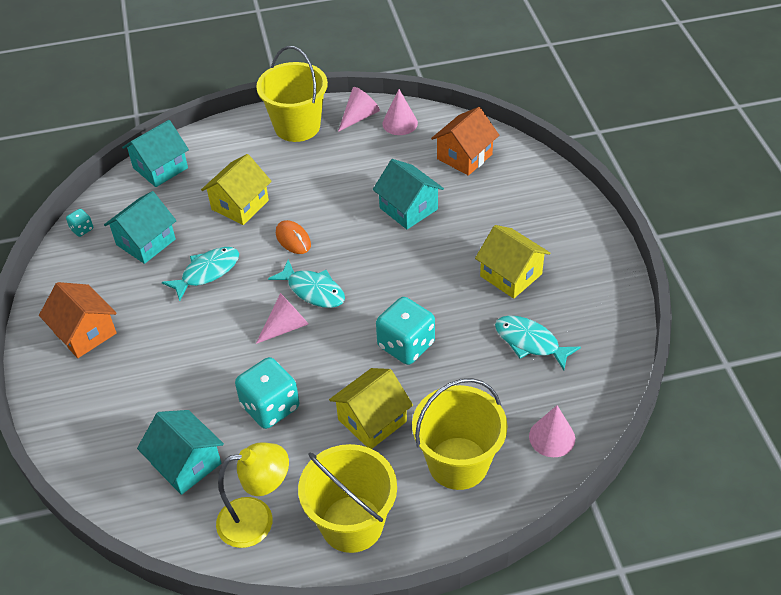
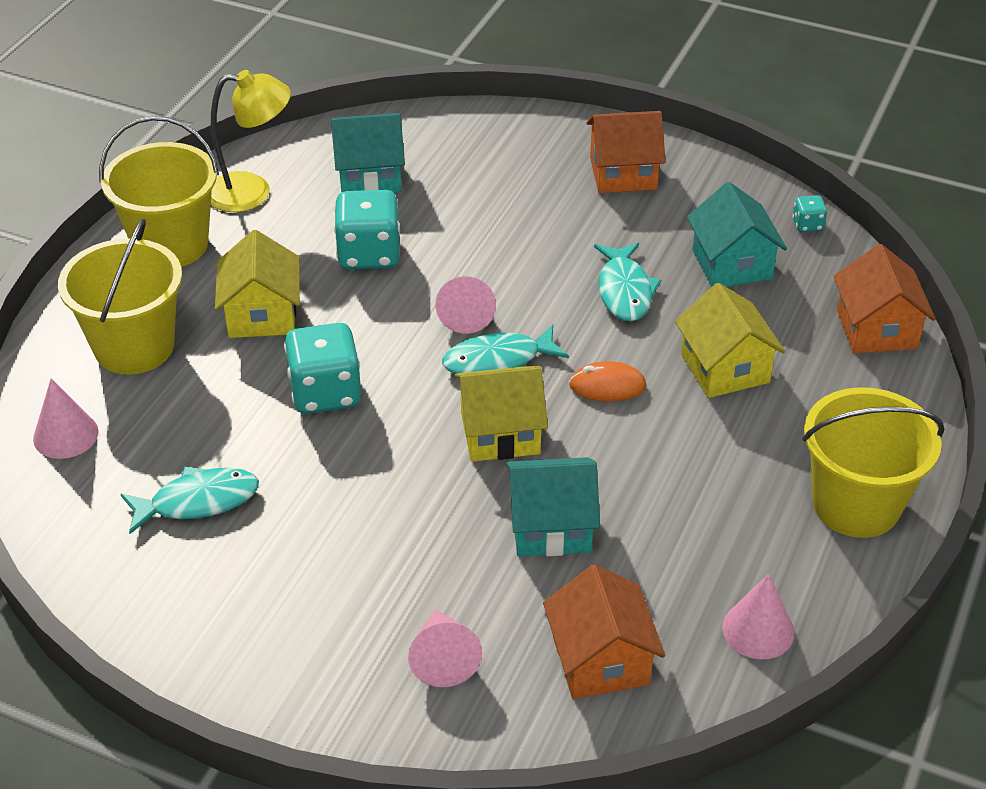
camera: 125 degrees right, 5 degrees down
(160, 168) = (876, 329): turquoise house -> orange house
(257, 520) = (252, 192): yellow lamp -> yellow lamp turned 120 degrees counterclockwise
(359, 117) = (819, 589): pink cone -> pink cone (443, 658)
(511, 275) = (316, 555): yellow house -> yellow house (500, 433)

